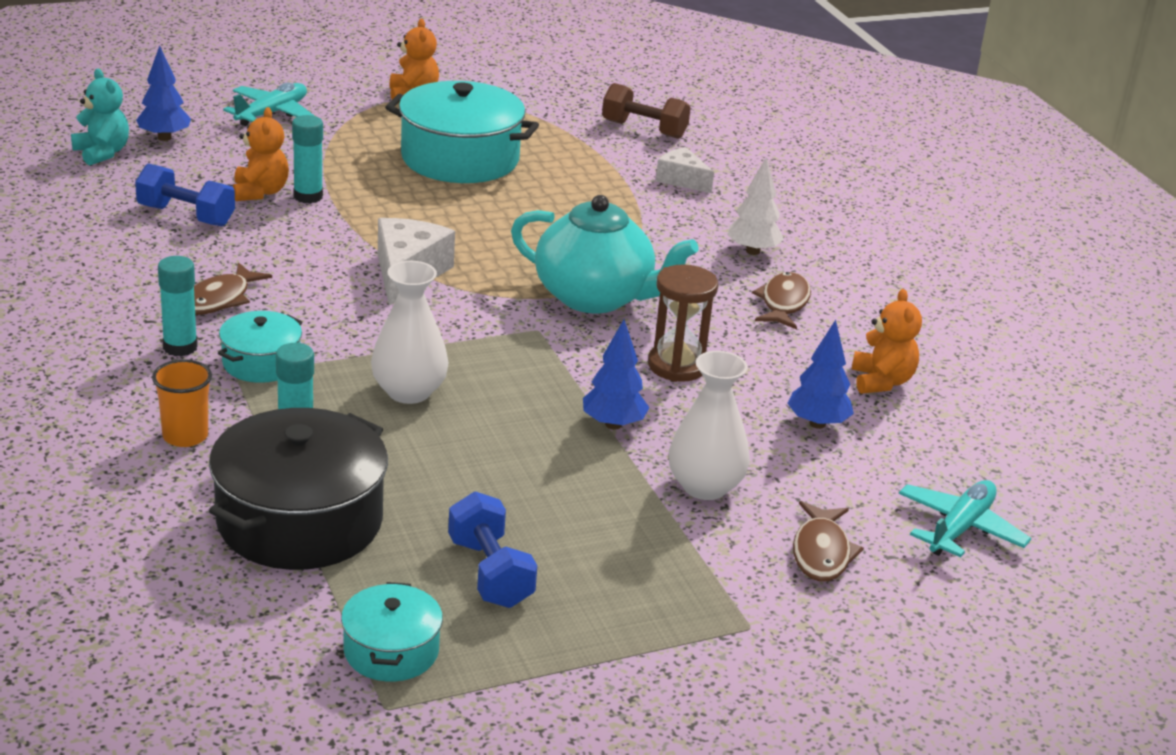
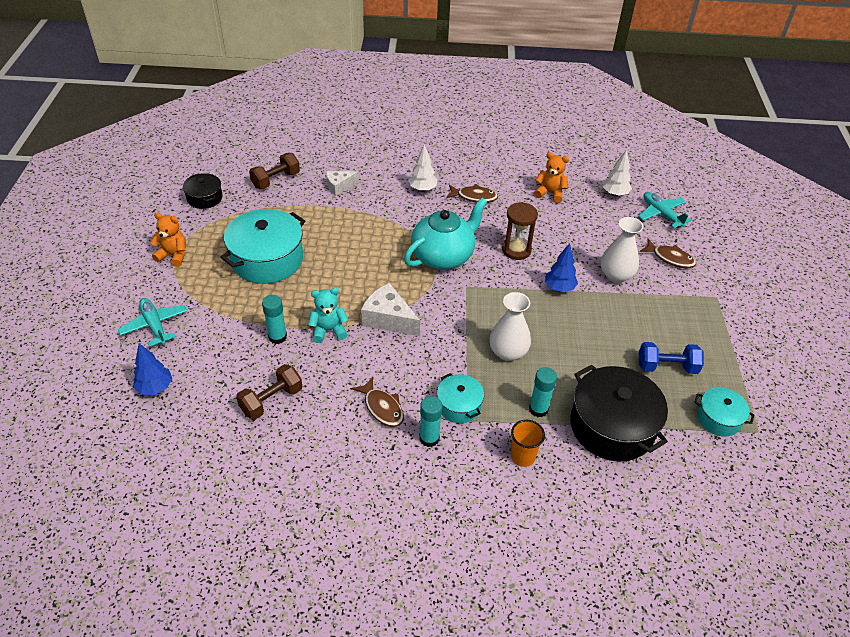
camera: 65 degrees left, 15 degrees up
(102, 153) = (157, 426): turquoise teddy bear -> turquoise teddy bear (328, 330)
(186, 216) = (271, 400): blue dumbbell -> brown dumbbell
(260, 192) = (260, 357): orange teddy bear -> none
(550, 90) = (204, 198): none -> black pot
(783, 303) = (474, 197): brown fish -> brown fish turned 150 degrees clockwise
(817, 424) = (577, 224): blue tree -> none
(965, 460) = (614, 194): none -> white tree

